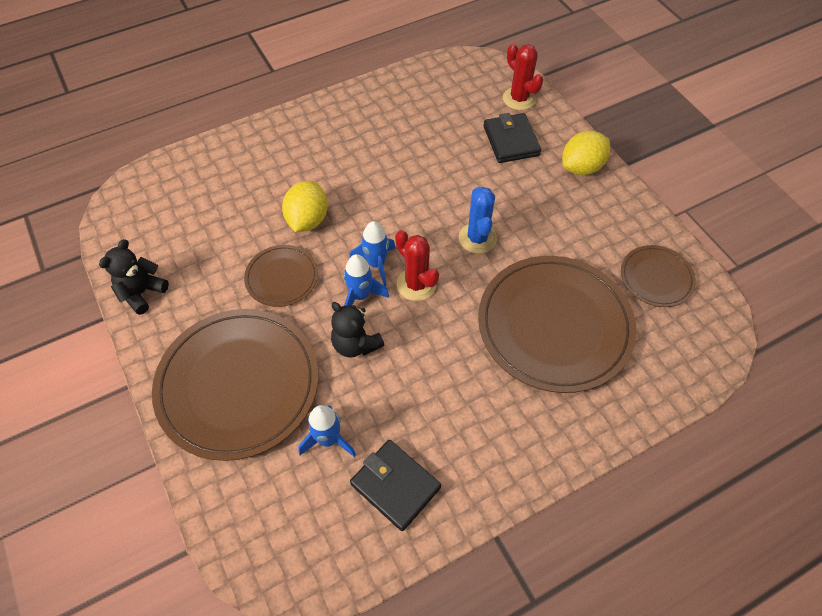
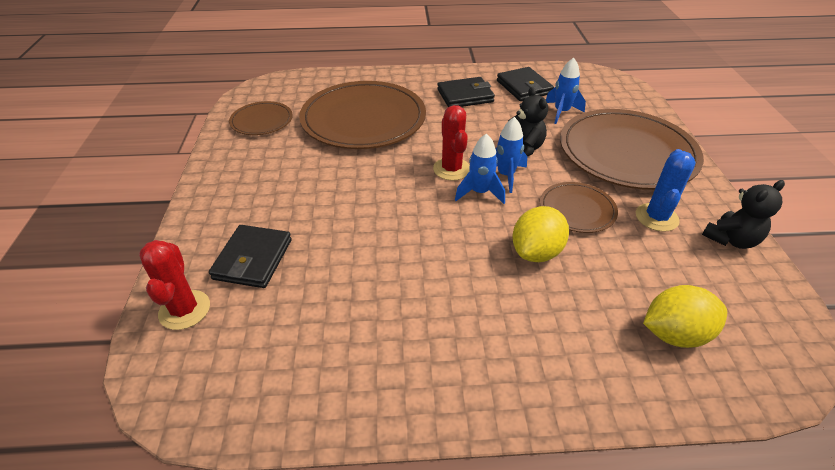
camera: 155 degrees left, 15 degrees down
(465, 426) = (465, 96): none -> black wallet
(477, 238) = (373, 184): blue cactus -> blue cactus (656, 217)
(581, 167) = (215, 208): yellow lemon -> yellow lemon (674, 334)

